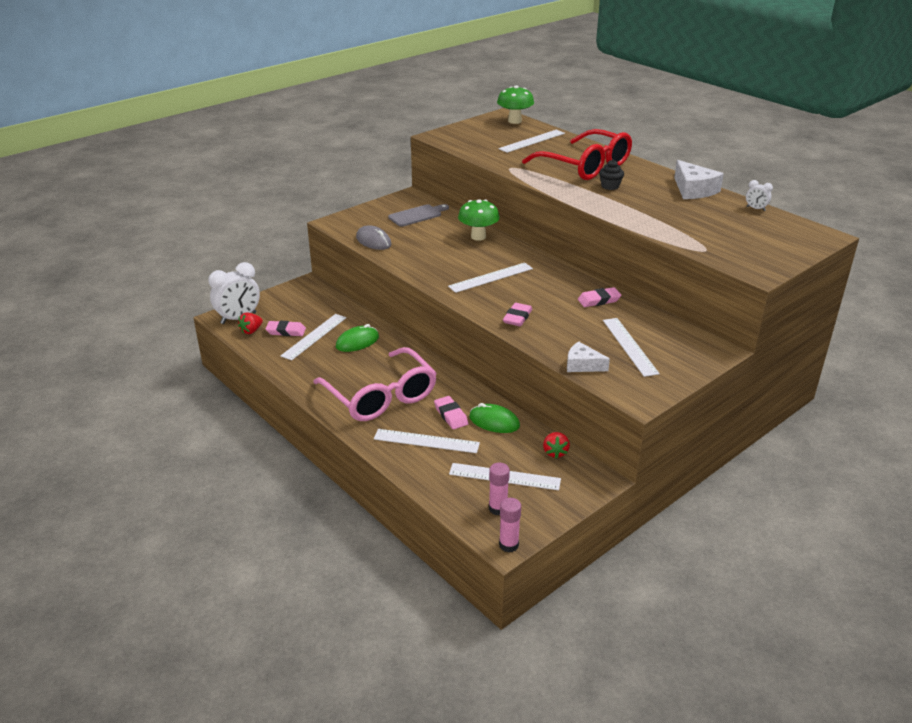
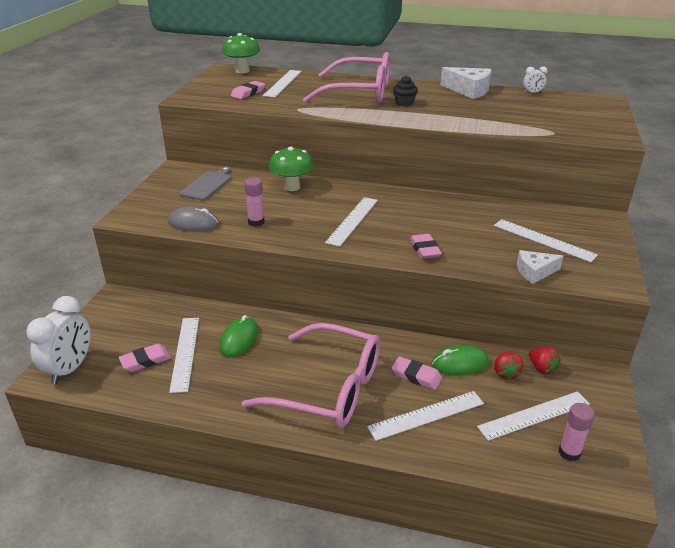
camera: 35 degrees left, 0 degrees up
(251, 331) = (102, 377): red strawberry -> red strawberry (506, 373)
(508, 545) = (624, 487): pink glue stick -> pink glue stick (256, 222)
(585, 166) = (359, 92): red glasses -> pink glasses
(599, 300) = (466, 209): pink eraser -> pink eraser (248, 93)

